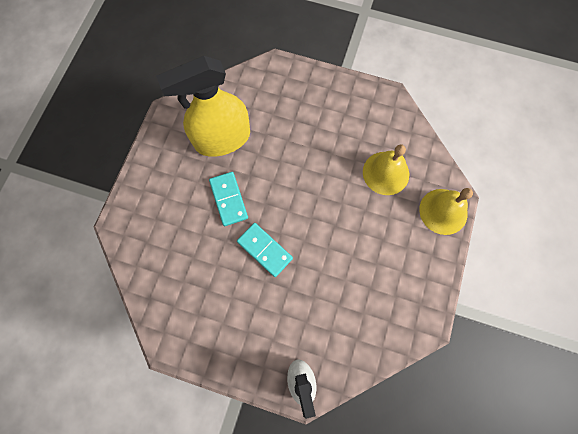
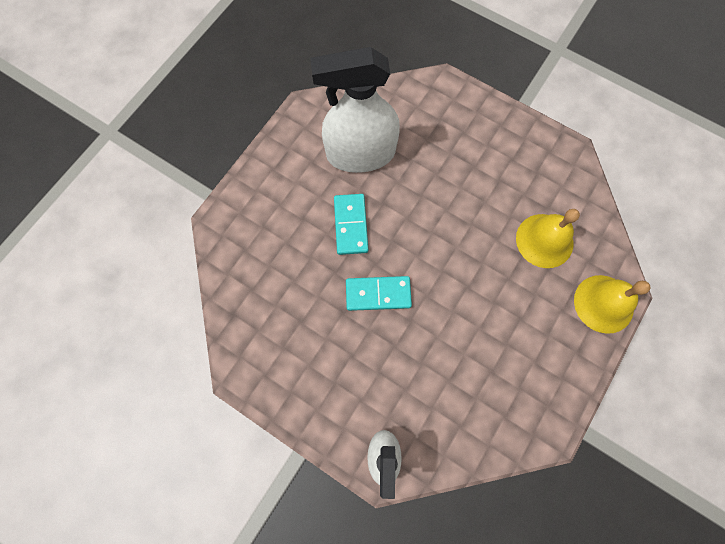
camera: 15 degrees right, 0 degrees up
(222, 139) = (360, 154): yellow spray bottle -> white spray bottle
(265, 250) = (378, 294): turquoise domino -> turquoise domino turned 60 degrees counterclockwise

